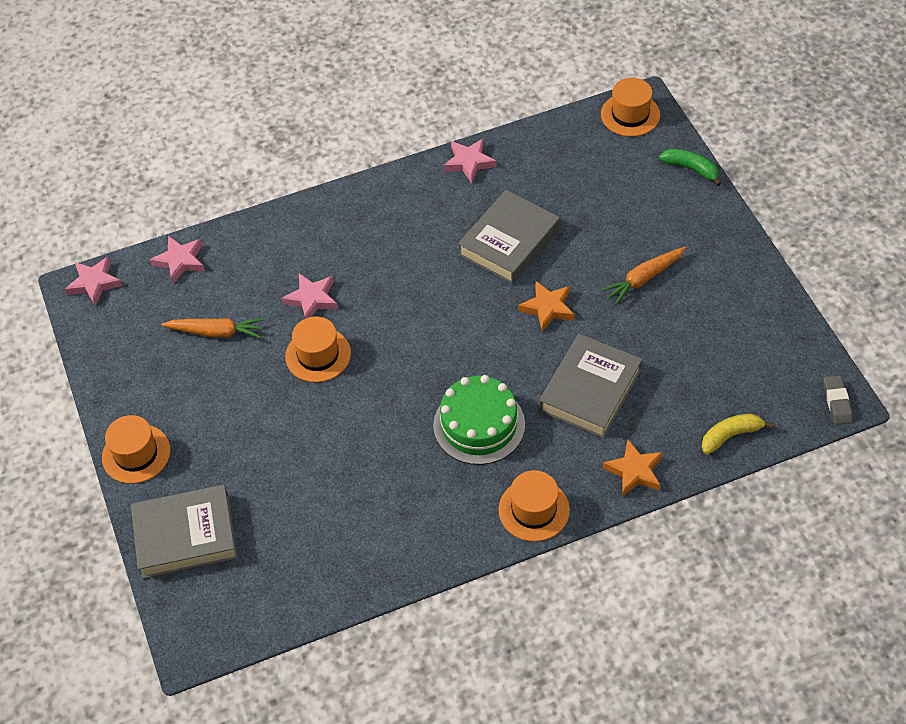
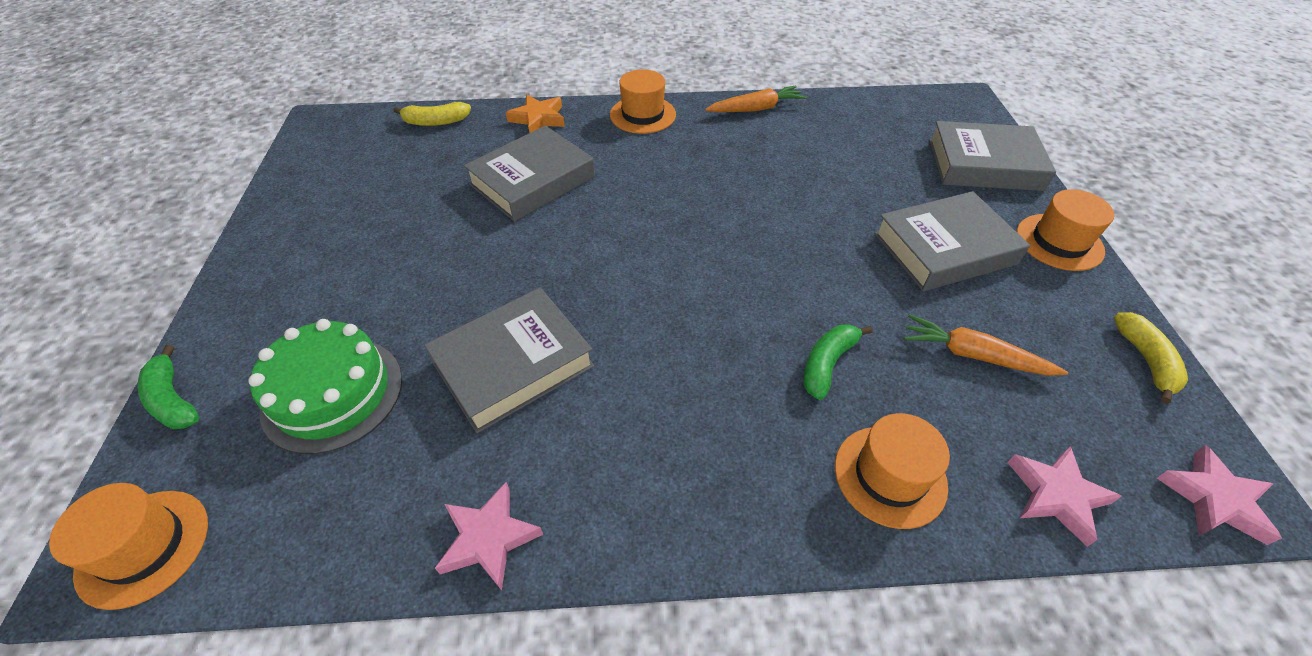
camera: 165 degrees left, 5 degrees down
(102, 361) = (1146, 360): none -> yellow banana
(230, 419) = (944, 248): none -> grey book
(312, 299) = (827, 364): pink star -> green banana
(318, 355) = (828, 289): orange hat -> orange hat (890, 475)
(479, 425) = (661, 180): green cake -> green cake (332, 393)
(547, 308) = (520, 267): orange star -> none
(643, 279) = (384, 268): orange carrot -> orange carrot (756, 109)
(837, 402) = (322, 122): grey eraser -> none

